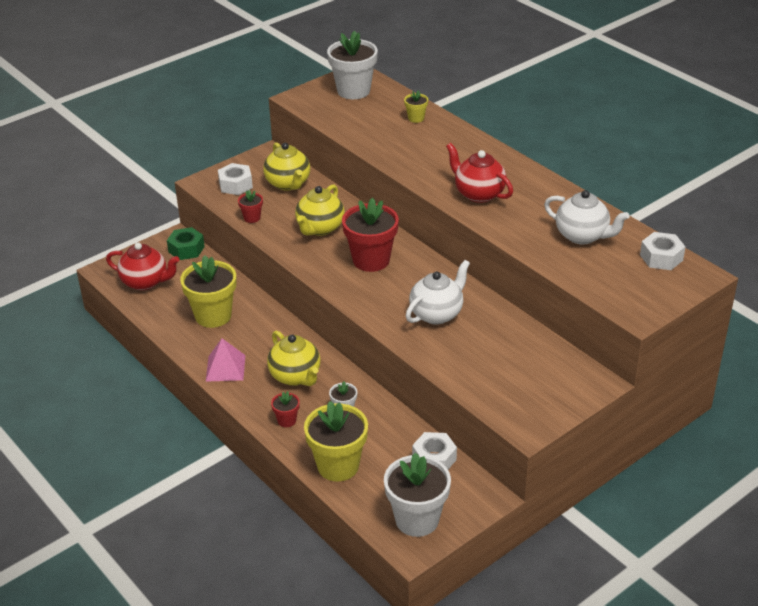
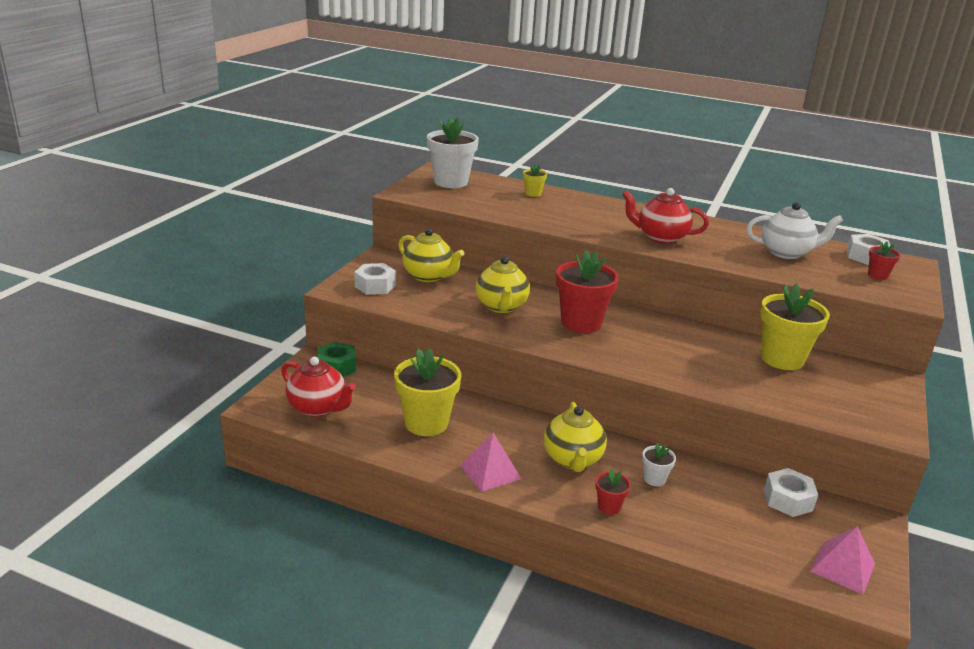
camera: 30 degrees left, 10 degrees down
(146, 282) = (318, 408): red teapot -> red teapot turned 45 degrees clockwise
(252, 218) = (422, 310): red flower pot -> red flower pot (877, 275)
(296, 376) = (572, 459): yellow teapot -> yellow teapot turned 60 degrees clockwise
(338, 466) = (709, 537): yellow flower pot -> yellow flower pot (782, 359)
(417, 520) = (843, 567): white flower pot -> pink pyramid
(437, 314) = (694, 354): white teapot -> none

